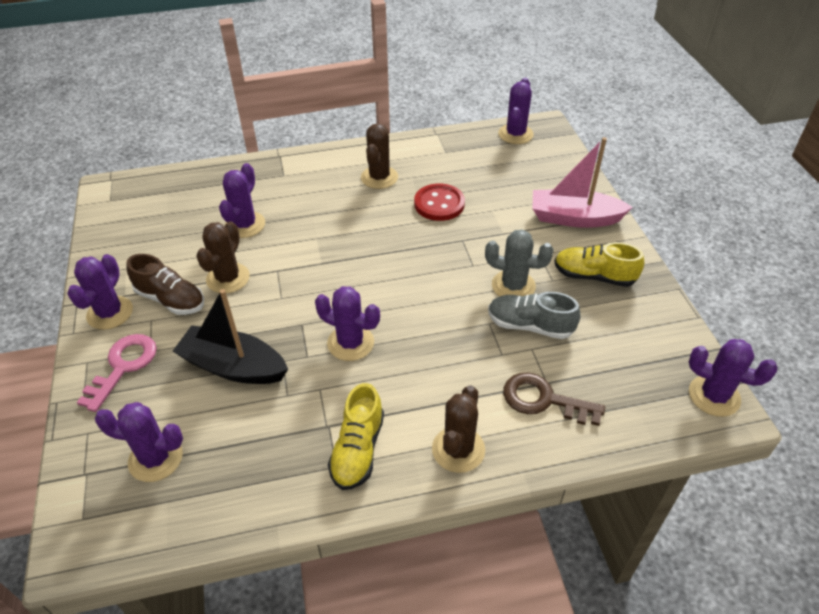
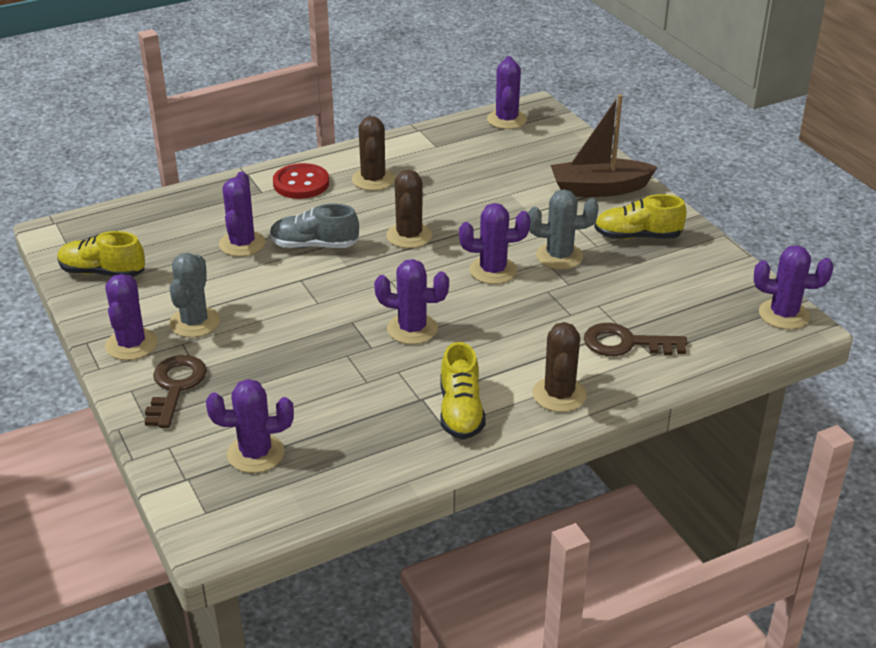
camera: 15 degrees left, 10 degrees down
(123, 234) = (103, 272): none -> yellow shoe
(123, 366) = (175, 387): pink key -> brown key
(171, 299) = (194, 322): brown shoe -> grey cactus
(228, 278) = (249, 294): brown cactus -> brown cactus (409, 236)
(233, 366) = (297, 368): black boat -> none
(439, 204) = (451, 195): red button -> red button (301, 183)
(447, 291) = (493, 270): none -> purple cactus
(530, 326) = (589, 287): grey shoe -> grey shoe (314, 245)
(574, 218) = (599, 189): pink boat -> brown boat

